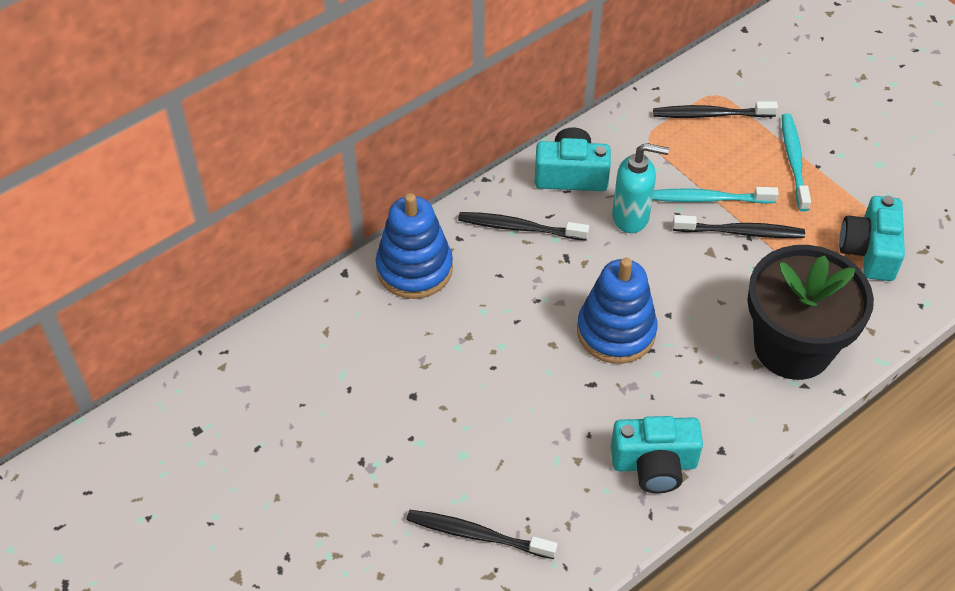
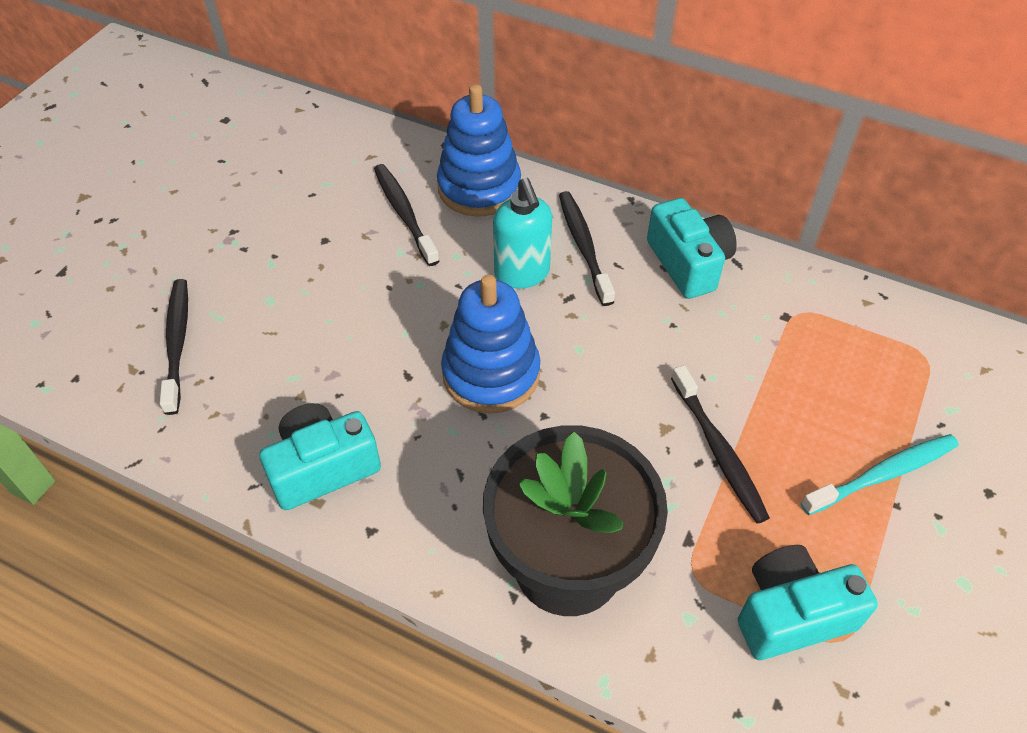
camera: 65 degrees right, 0 degrees up
(631, 217) = (665, 335): turquoise soap dispenser -> turquoise soap dispenser (522, 274)
(654, 464) = (323, 468): turquoise camera -> turquoise camera turned 90 degrees clockwise
(708, 199) = (747, 400): turquoise toothbrush -> none
(711, 115) = (887, 361): black toothbrush -> black toothbrush (404, 214)

